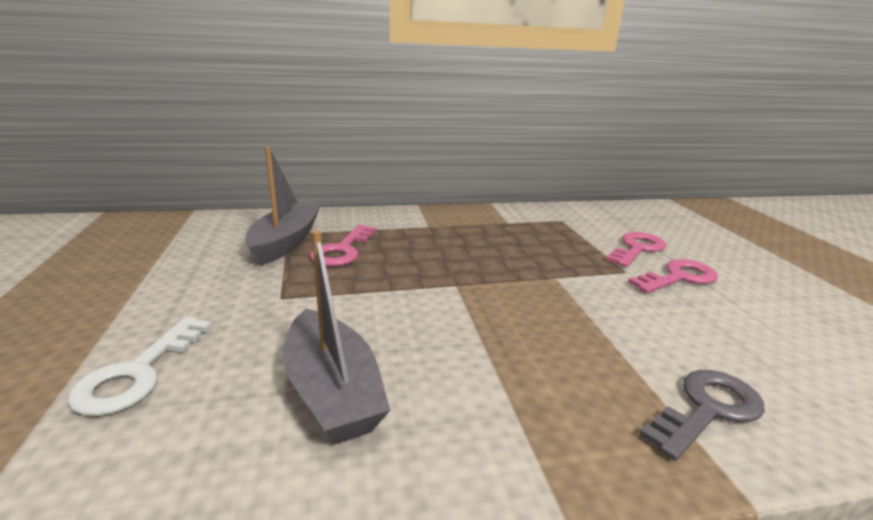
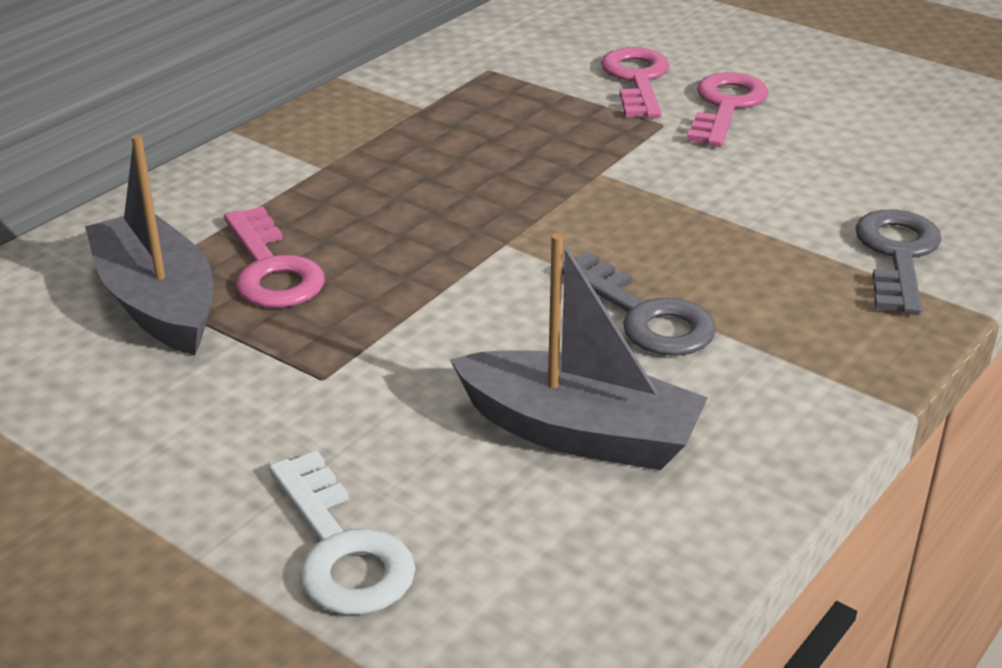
camera: 40 degrees left, 10 degrees up
(470, 351) = (644, 315): none -> grey key

